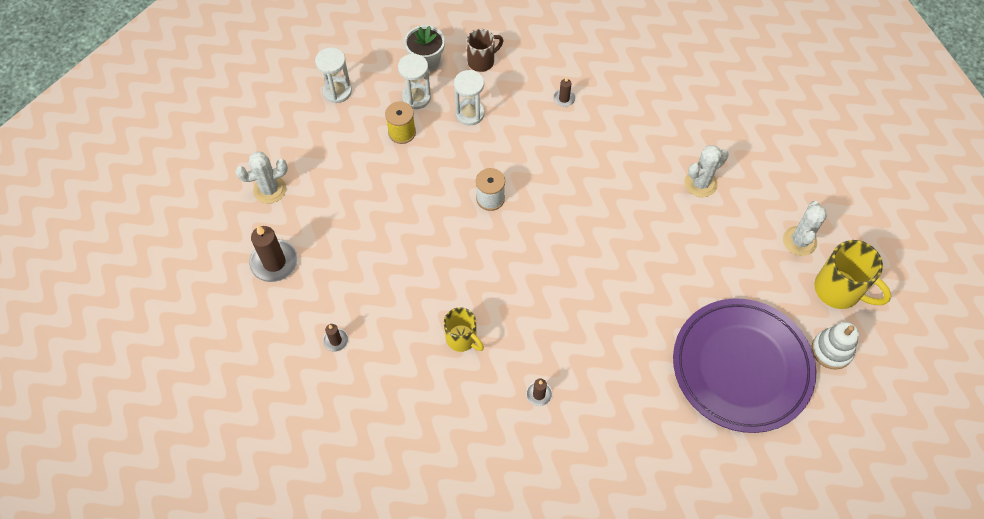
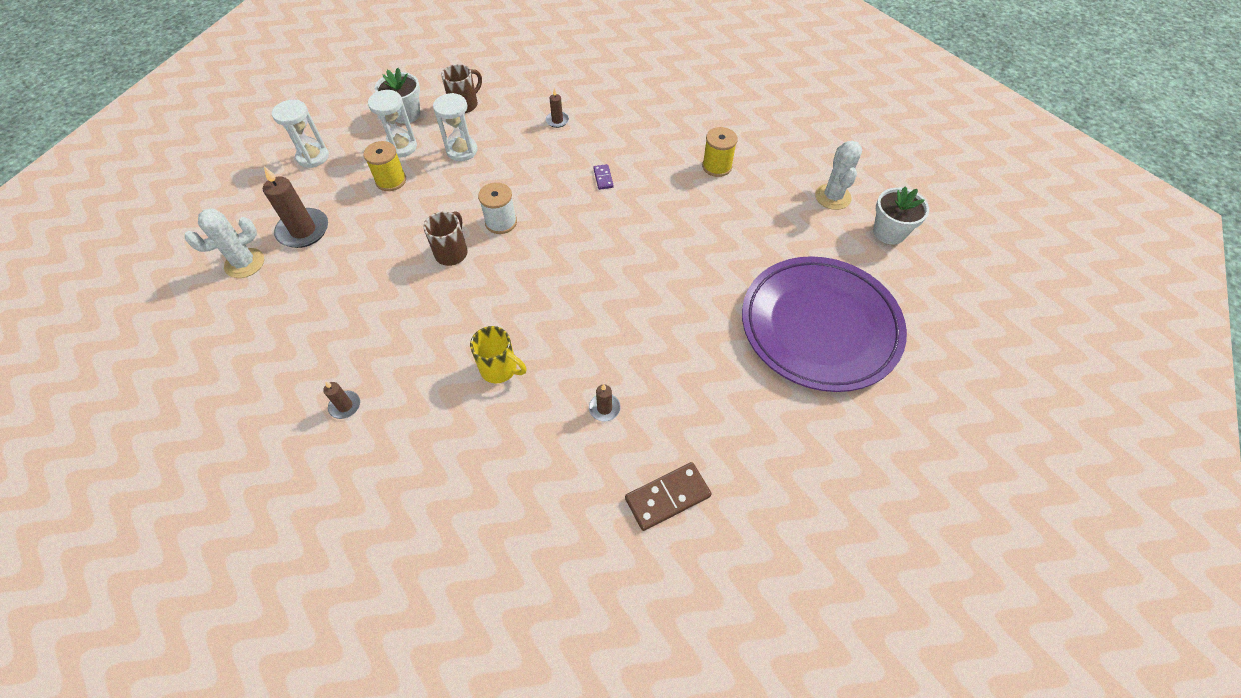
camera: 15 degrees left, 5 degrees down
(274, 262) = (257, 337): brown candle -> brown candle (303, 230)
(442, 219) = (452, 252): none -> brown mug
(570, 480) = (667, 497): none -> brown domino
(591, 172) = (603, 178): none -> purple domino
(700, 183) = (717, 166): white cactus -> yellow spool
(831, 350) = (905, 289): white stacking toy -> none
(839, 290) = (889, 232): yellow mug -> white flower pot

